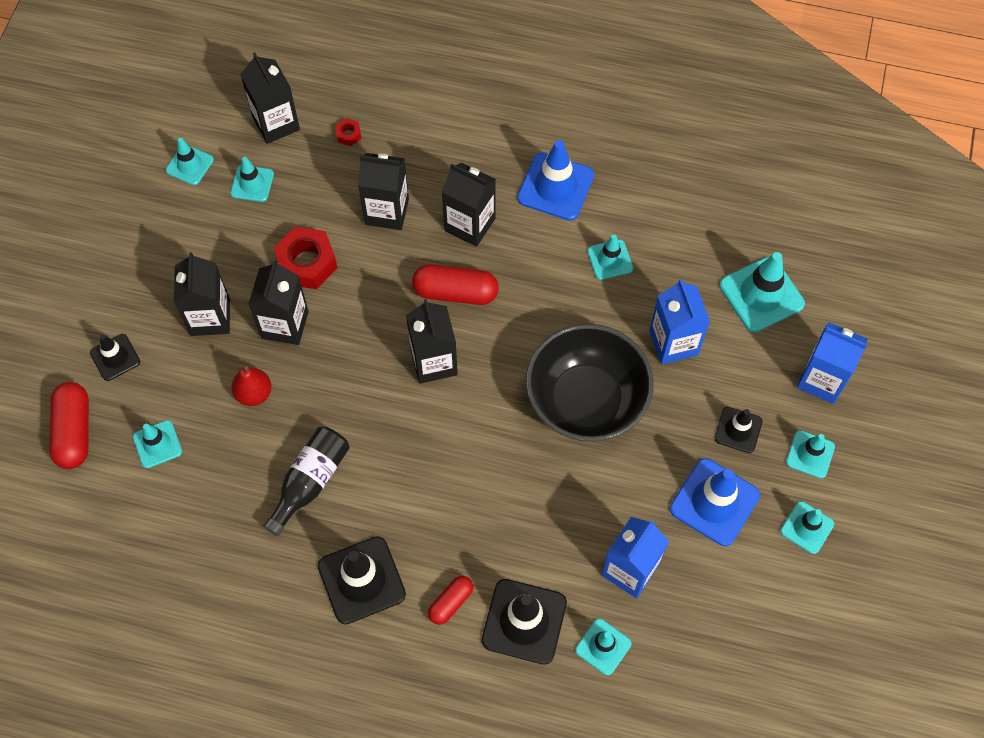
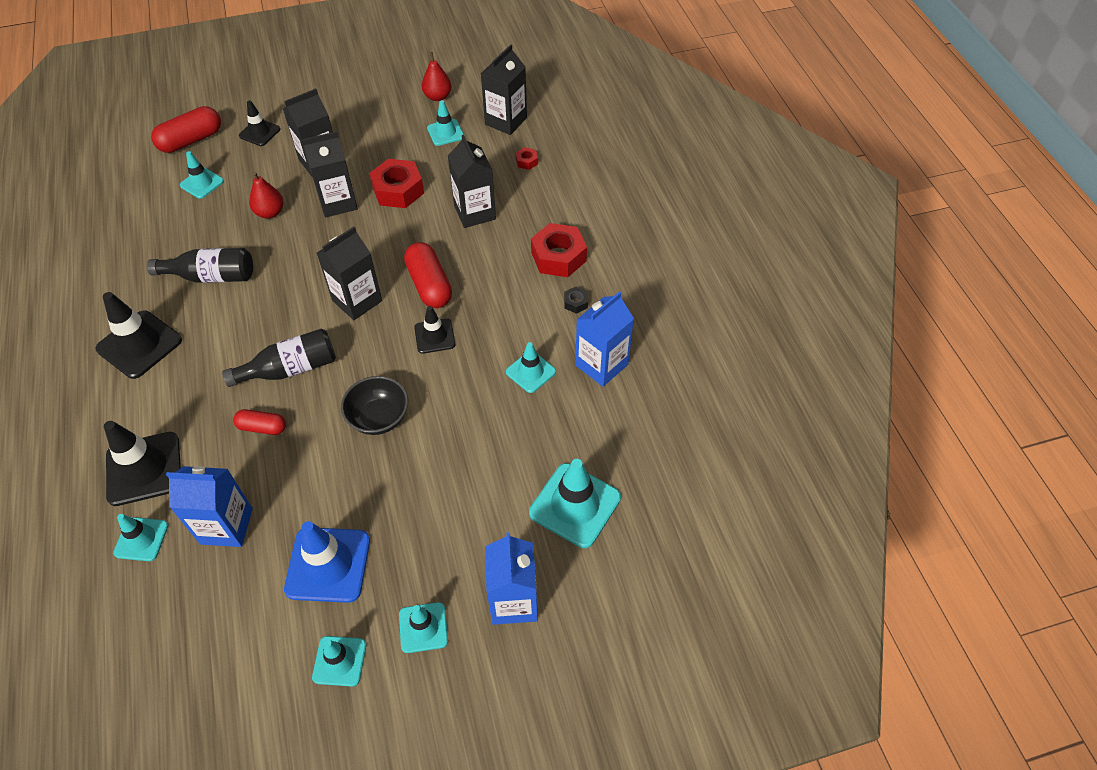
camera: 60 degrees right, 10 degrees down
(189, 165) = (437, 96): turquoise traffic cone -> red pear
(451, 602) = (142, 410): red capsule -> red capsule (262, 427)
(469, 224) = (498, 265): black carton -> none
(482, 452) = (290, 369): none -> black bottle
(492, 172) = (558, 257): none -> red nut
(555, 187) = (576, 303): blue traffic cone -> black nut
(586, 401) = (379, 418): black bowl -> black bowl, size x0.54
(673, 342) = (477, 457): blue carton -> blue carton (601, 365)
(738, 430) = (415, 550): black traffic cone -> black traffic cone (434, 336)

